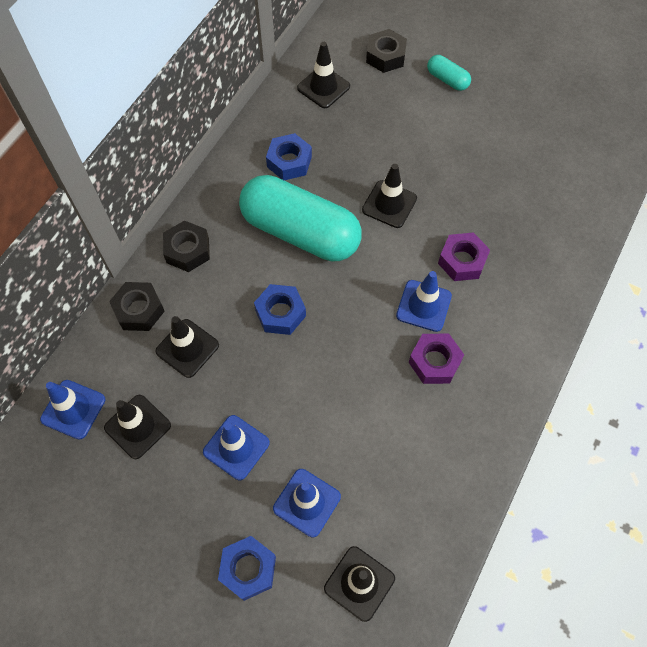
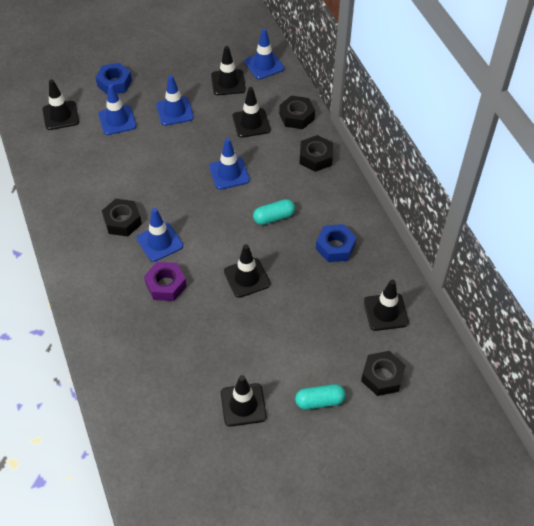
camera: 130 degrees right, 10 degrees down
(280, 313) = (229, 173): blue nut -> blue traffic cone
(300, 232) = (274, 217): turquoise capsule -> turquoise capsule, size x0.42
(434, 362) = (122, 221): purple nut -> black nut
(503, 123) = (243, 405): none -> black traffic cone

